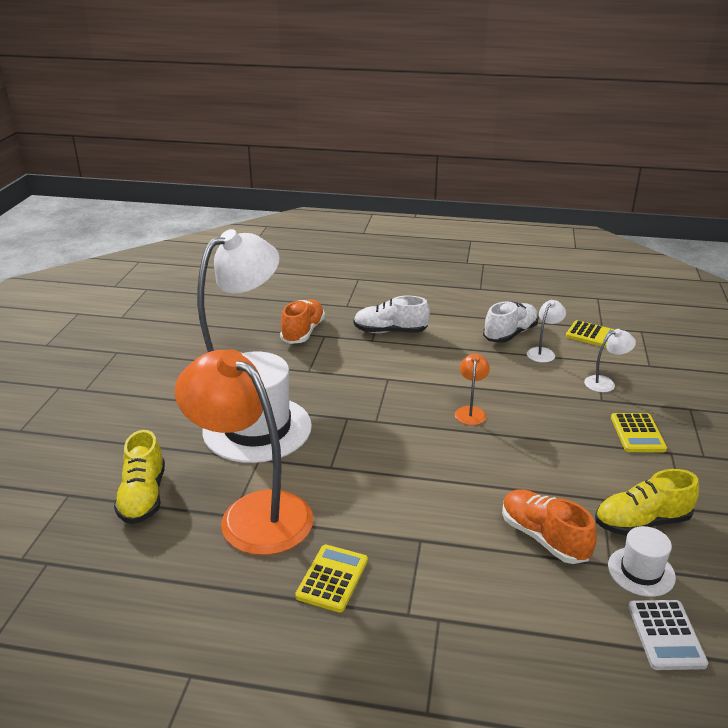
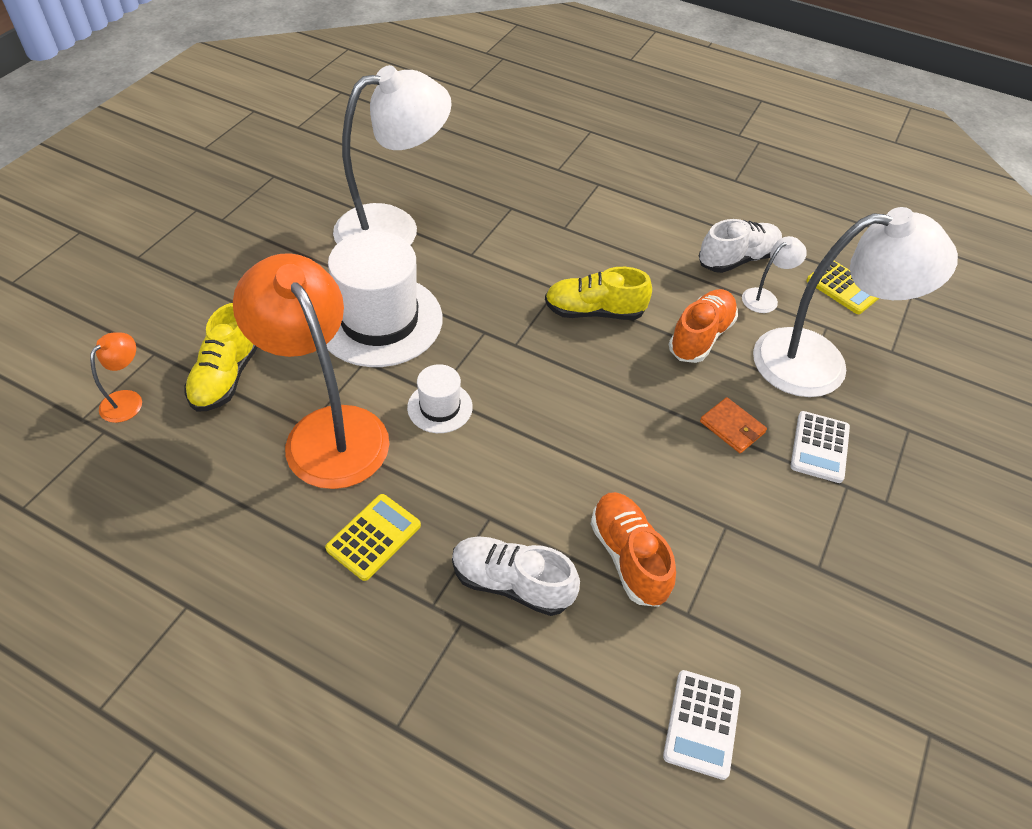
camera: 15 degrees right, 20 degrees up
(303, 332) = (489, 197): orange shoe -> orange shoe (700, 336)
(390, 331) = (592, 220): white shoe -> white shoe (512, 583)
(470, 412) = (631, 361): orange lamp -> orange lamp (127, 400)
(569, 436) = (732, 427): none -> orange wallet
(605, 383) = (819, 362): white lamp -> white lamp, size x2.42
(637, 433) = (819, 447): yellow calculator -> white calculator
(641, 571) = (718, 635): white hat -> white hat (440, 407)
(642, 522) = (755, 571): yellow shoe -> yellow shoe (594, 311)

